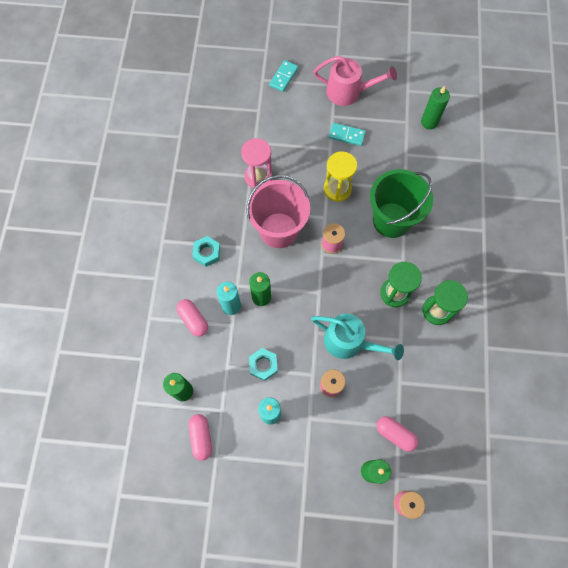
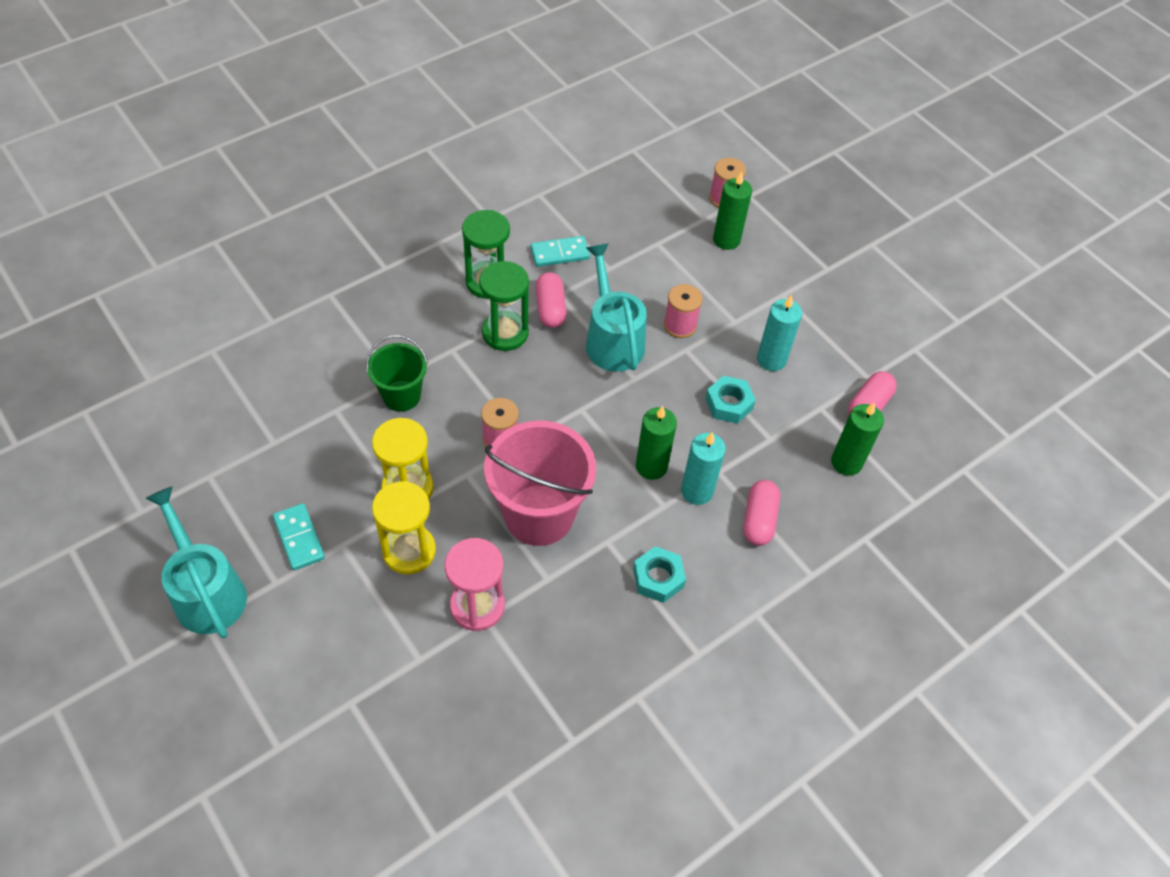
camera: 135 degrees left, 15 degrees down
(283, 77) = (246, 716): turquoise domino -> turquoise domino (560, 253)
(305, 169) = (409, 551): none -> yellow hourglass
(349, 92) = (206, 591): pink watering can -> turquoise watering can
(391, 220) = (401, 396): green bucket -> green bucket, size x0.58
(395, 434) = (668, 241): pink capsule -> pink capsule (550, 308)
(429, 122) = (187, 447): green candle -> none

